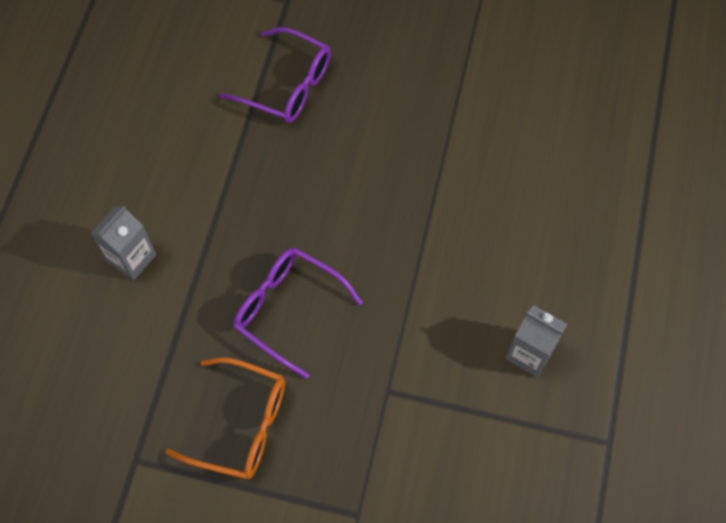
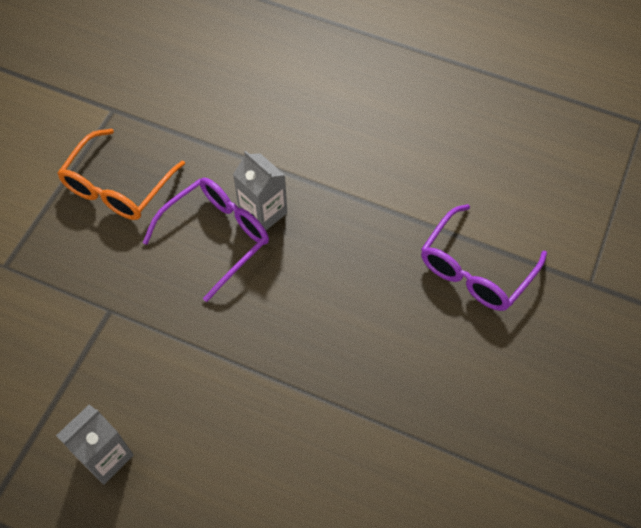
camera: 100 degrees right, 5 degrees down
(132, 258) = (300, 120): grey carton -> grey carton (263, 212)

